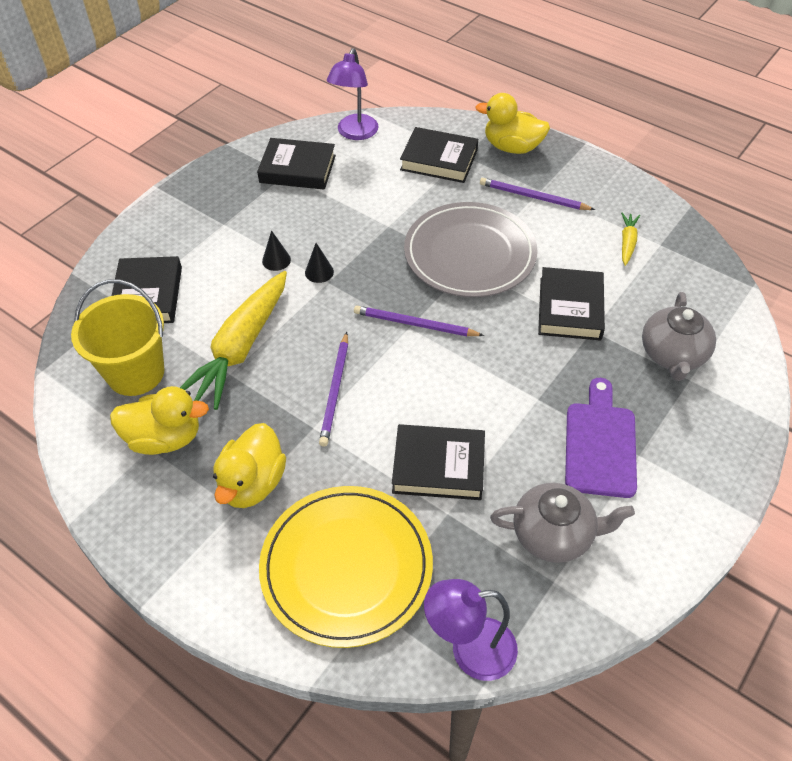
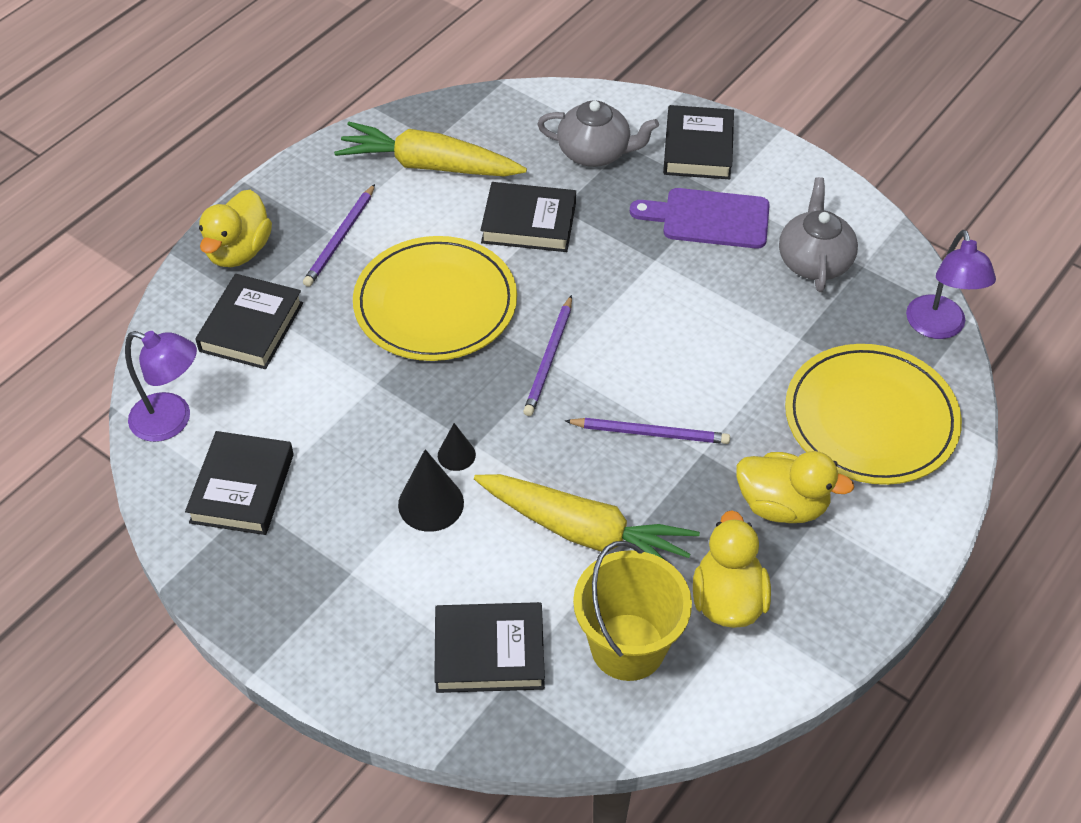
camera: 90 degrees left, 0 degrees up
(276, 260) = (431, 503): black cone -> black cone, size x1.68
(438, 466) = (745, 343): black book -> black book (698, 148)
(470, 254) = (435, 303): grey plate -> yellow plate
(627, 242) = (429, 165): yellow carrot -> yellow carrot, size x2.22

